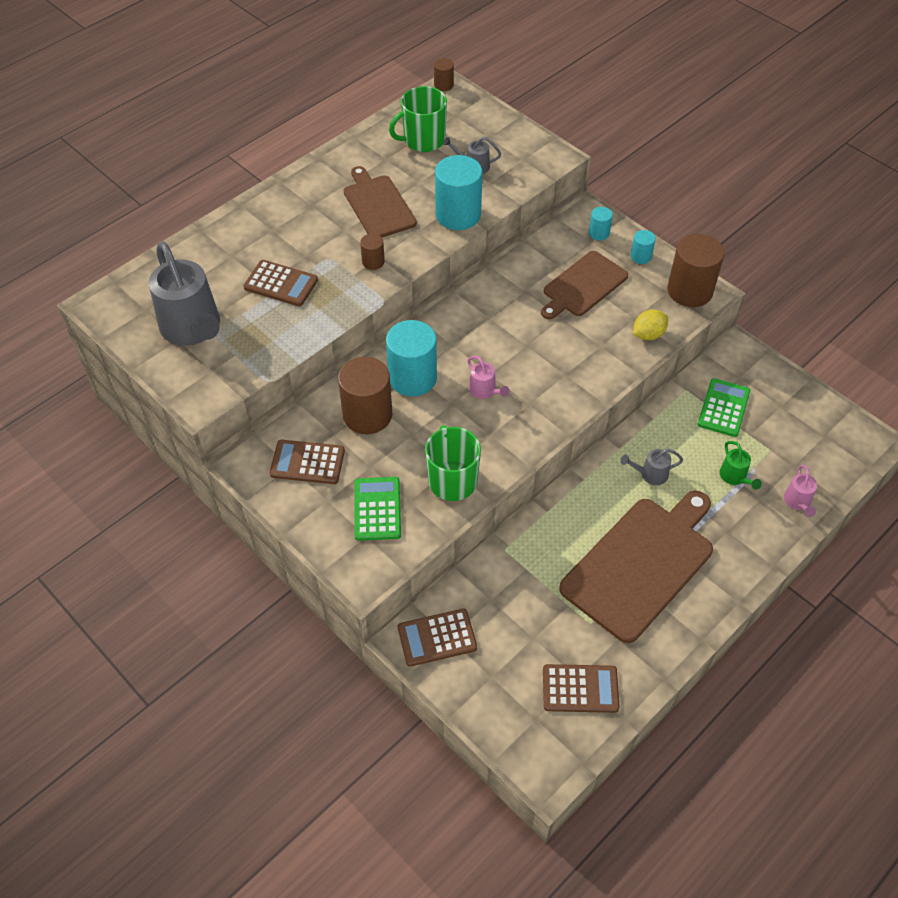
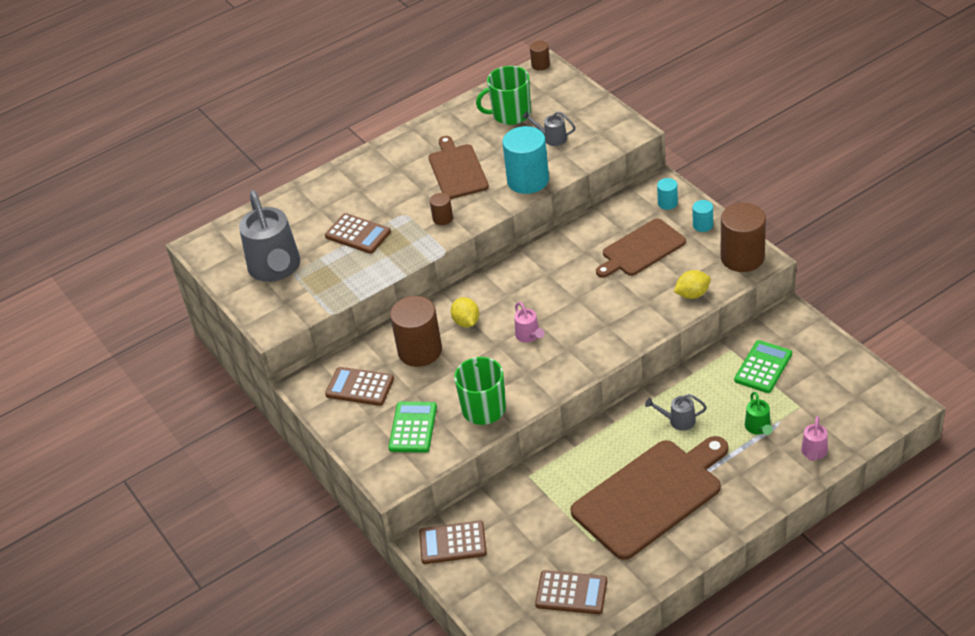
camera: 15 degrees right, 10 degrees down
(412, 378) = (466, 322): turquoise cylinder -> yellow lemon

